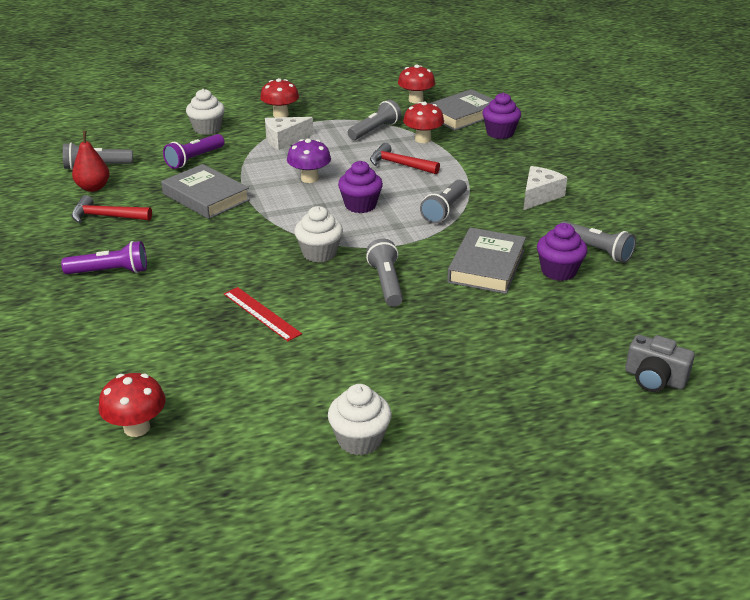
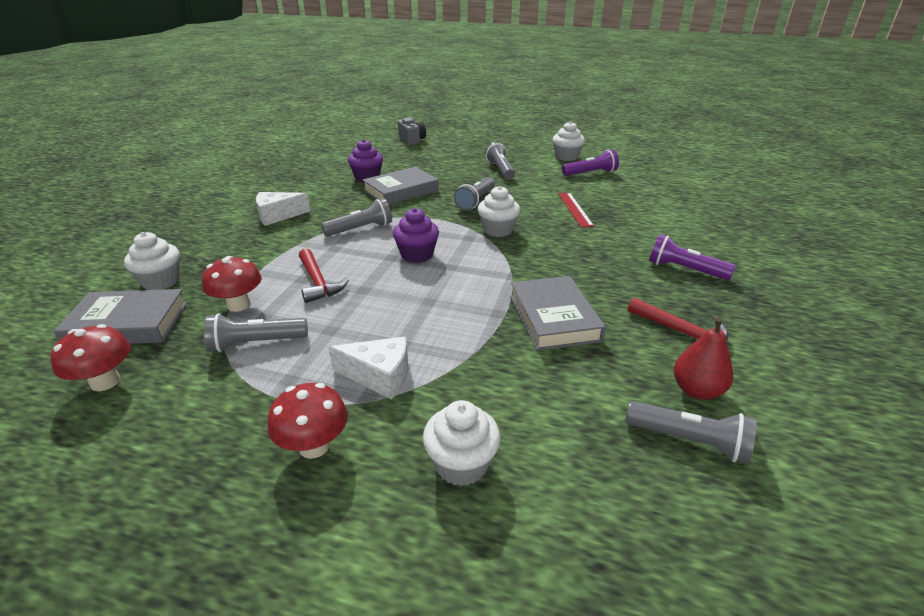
camera: 145 degrees left, 0 degrees up
(137, 427) = (678, 185): red mushroom -> none
(194, 159) = (529, 390): purple flashlight -> purple flashlight (590, 173)
(309, 179) = (424, 300): purple mushroom -> none
(500, 133) = (161, 281): purple cupcake -> white cupcake
(596, 250) = (325, 179): grey flashlight -> grey flashlight (500, 170)

